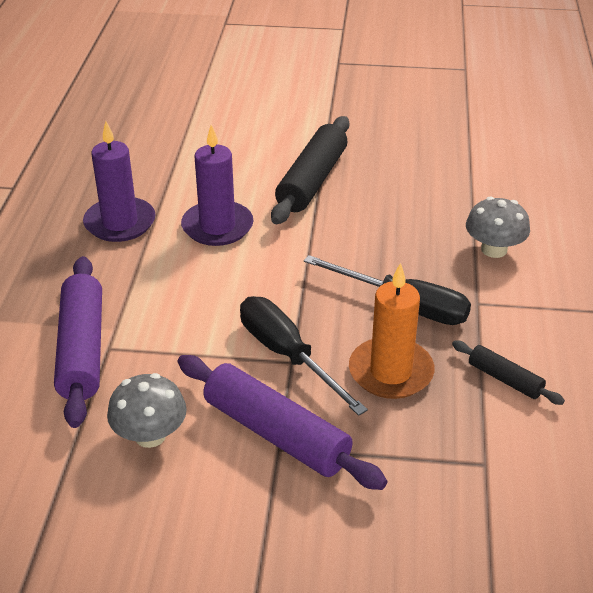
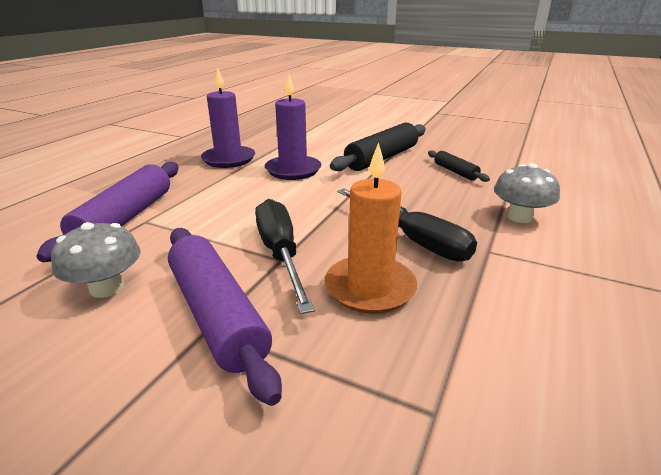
camera: 20 degrees right, 10 degrees down
(505, 379) = (496, 322): black rolling pin -> black rolling pin (455, 172)

